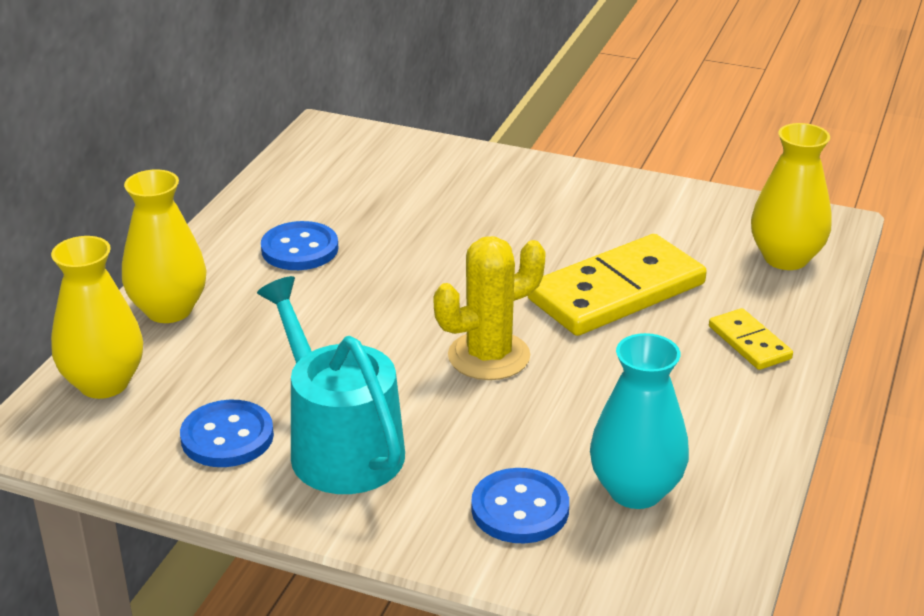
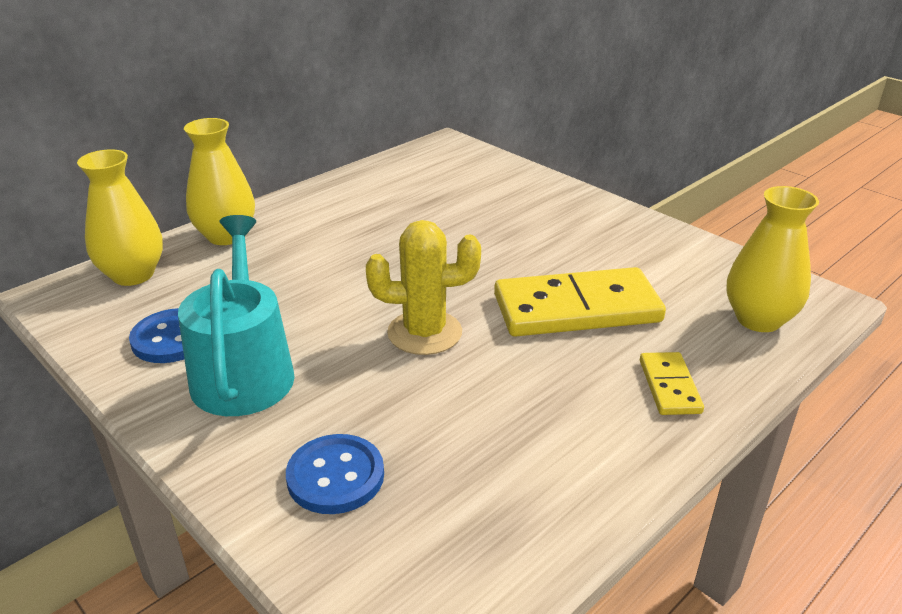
camera: 25 degrees right, 0 degrees up
(300, 249) = (355, 216): blue button -> none
(635, 490) = (453, 495): turquoise vase -> none

